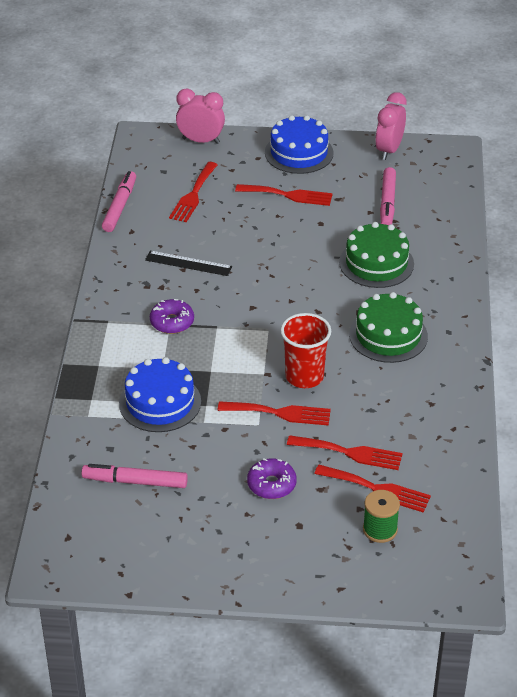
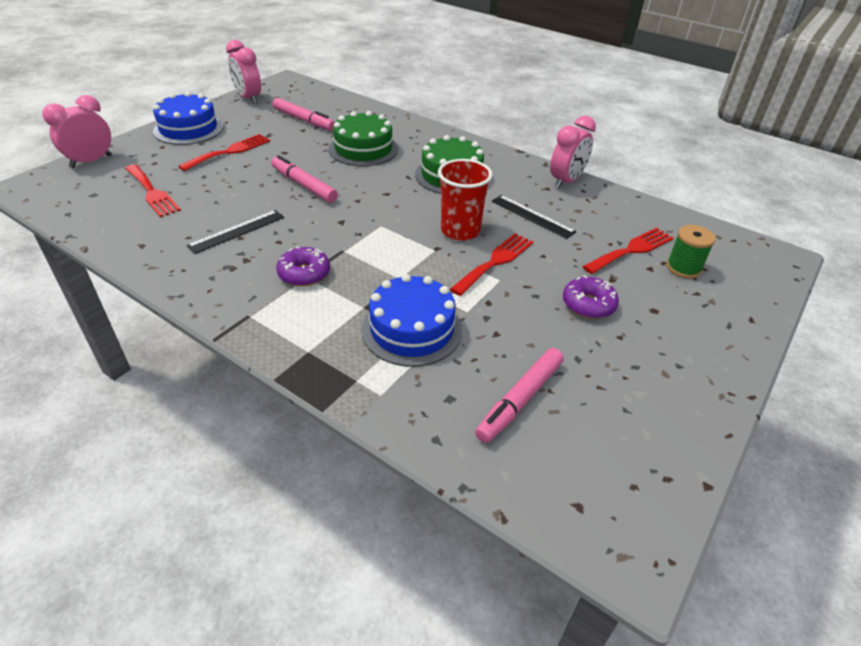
camera: 60 degrees left, 0 degrees up
(120, 206) = (95, 237): pink marker -> pink marker (304, 185)
(350, 453) = (576, 246): red fork -> none
(371, 410) = (532, 216): none -> black ruler
(458, 412) = (566, 181): none -> pink clock

